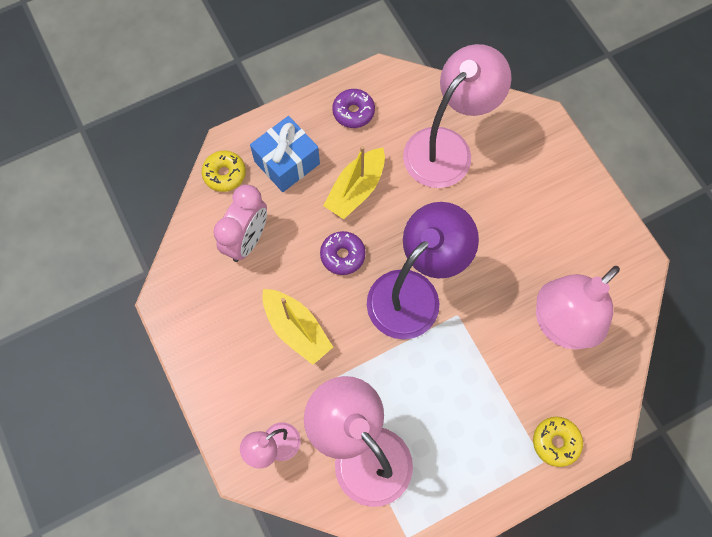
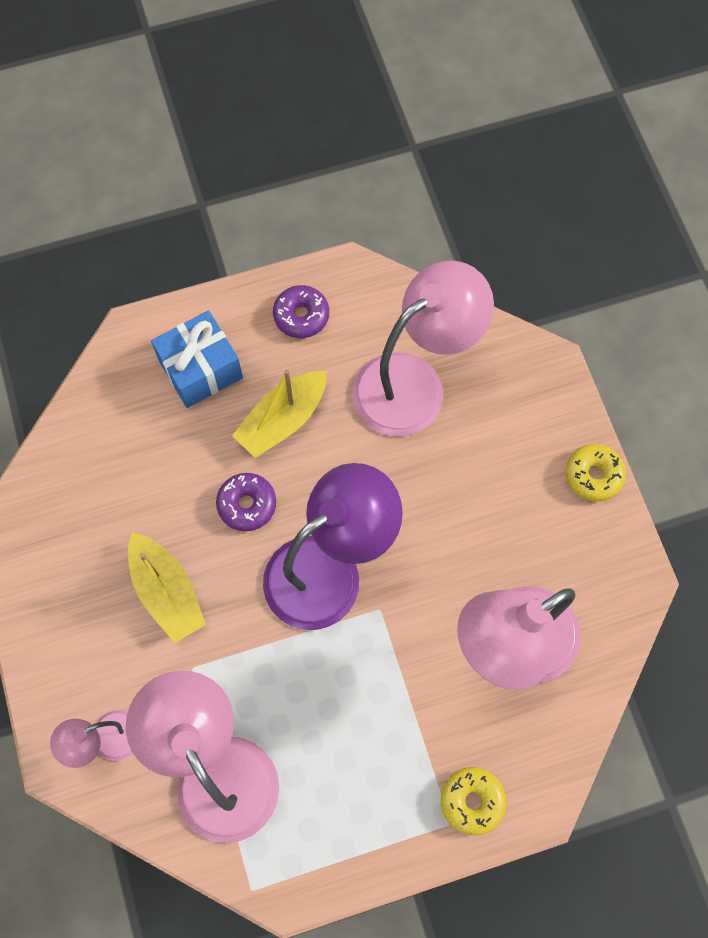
camera: 10 degrees right, 0 degrees up
(224, 174) = (117, 372): yellow donut -> yellow donut (593, 475)
(247, 240) = (128, 464): pink clock -> none

